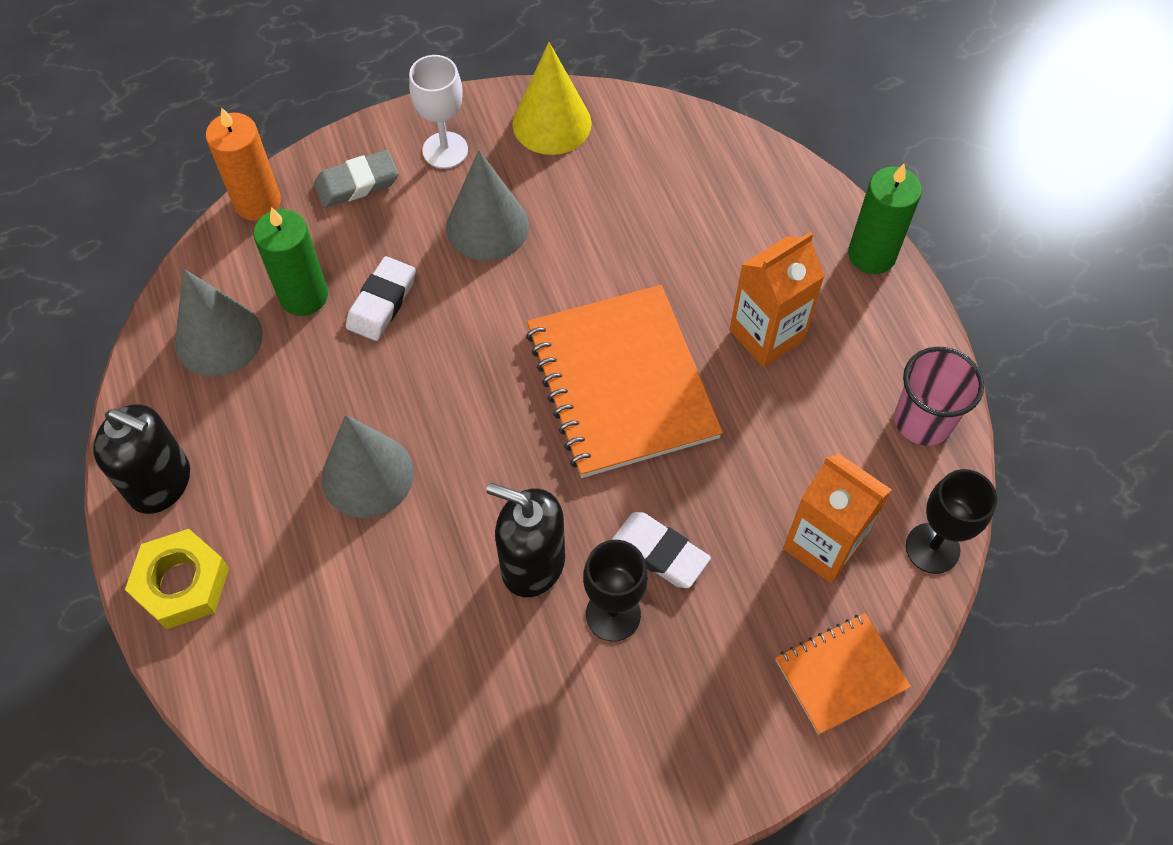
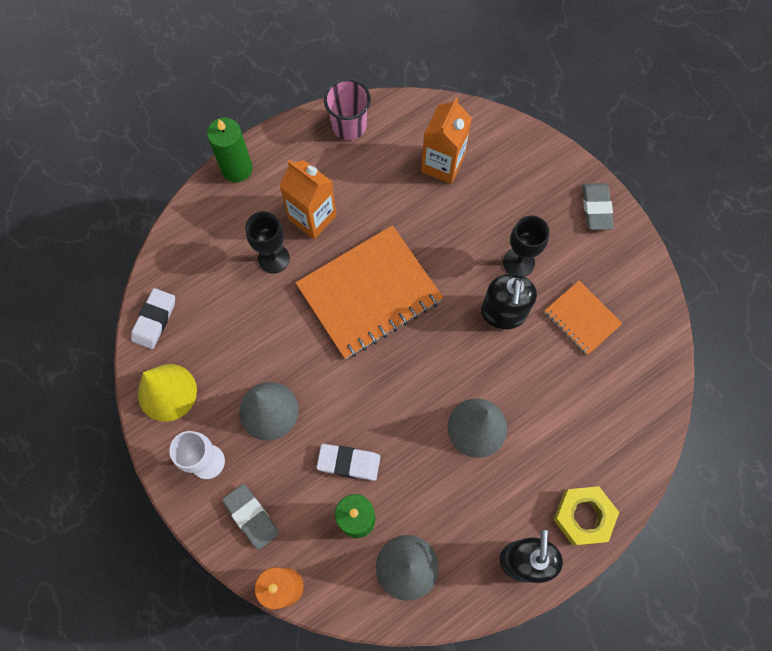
camera: 105 degrees left, 10 degrees up
(660, 552) = (474, 246): white eraser -> white eraser (154, 320)
(681, 783) = (596, 208): none -> grey eraser
(840, 674) = (513, 145): orange notebook -> orange notebook (582, 318)
(932, 548) = (427, 111): black goblet -> black goblet (273, 258)

